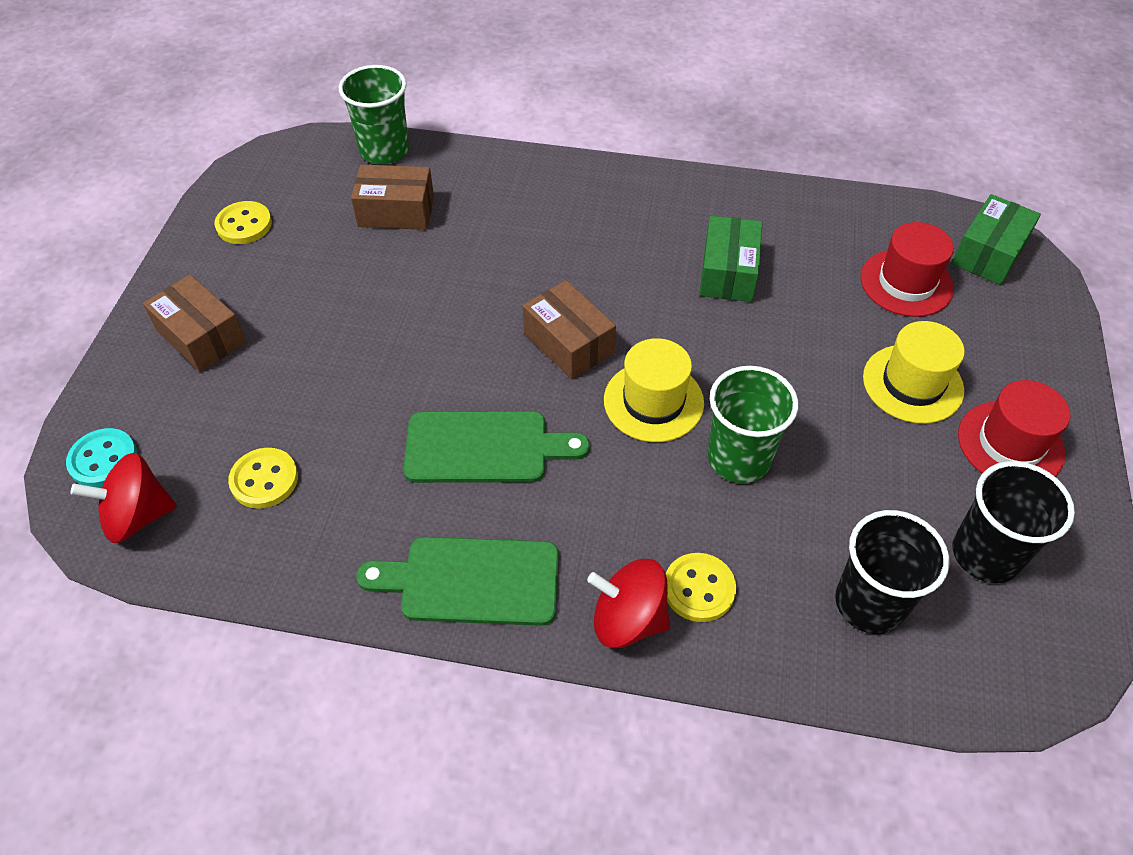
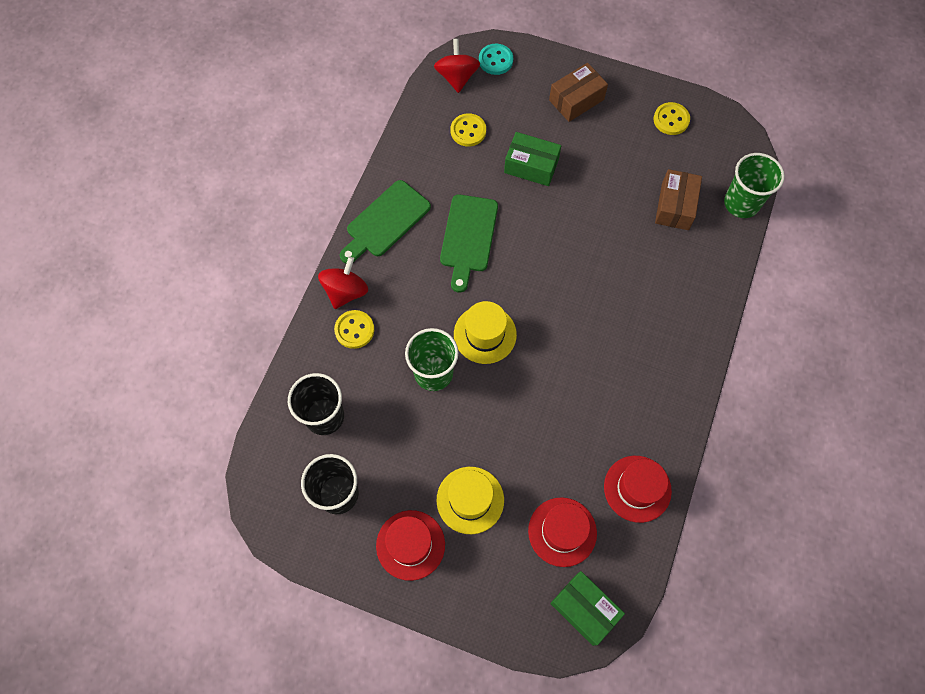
camera: 100 degrees right, 15 degrees up
(471, 581) = (385, 221): green cutting board -> green cutting board turned 150 degrees counterclockwise
(568, 343) = (540, 294): brown box -> none
(728, 272) = (589, 408): green box -> green box (531, 166)
(817, 219) = (637, 488): none -> red hat

